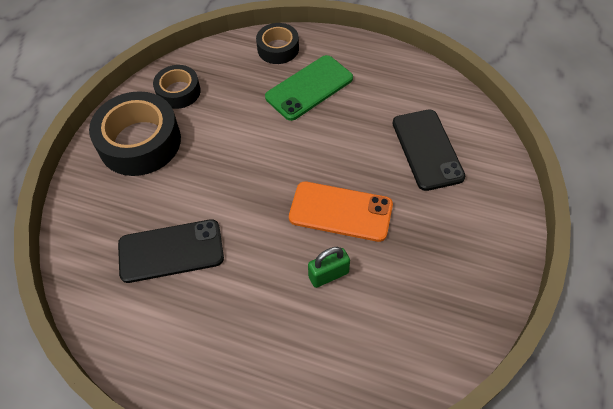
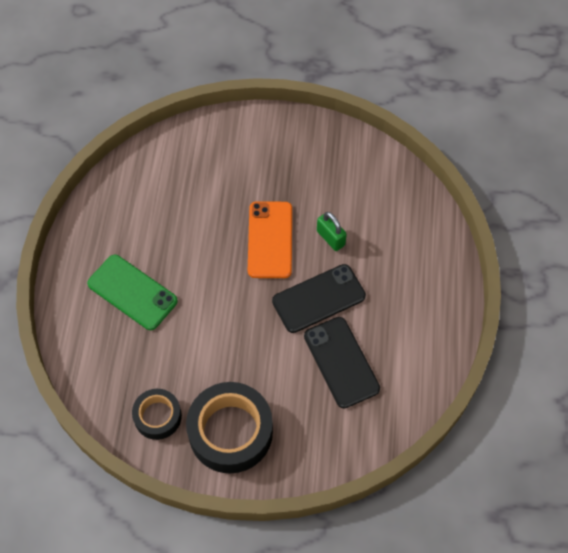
camera: 105 degrees left, 5 degrees up
(278, 49) = (80, 334): black tape -> none
(427, 149) = (190, 184): black phone -> black phone (318, 298)

